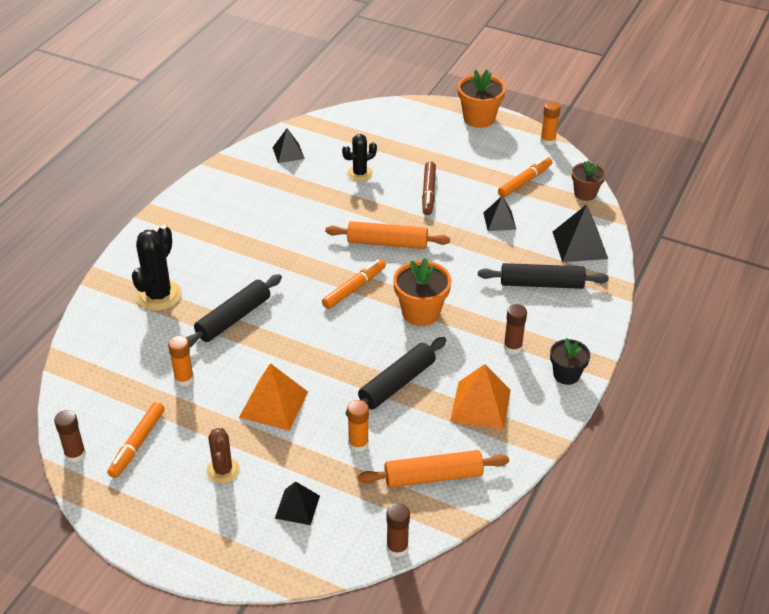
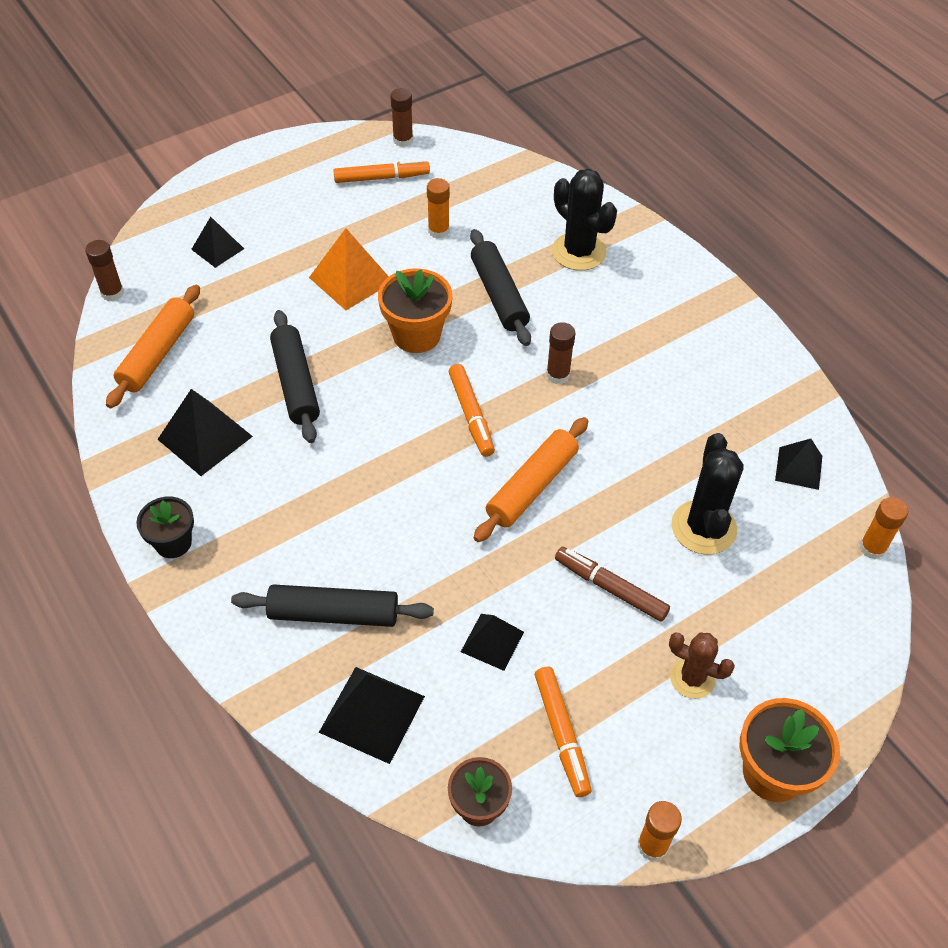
camera: 120 degrees right, 10 degrees up
(137, 444) = (381, 178): orange marker -> orange marker turned 120 degrees clockwise
(223, 470) = (302, 218): brown cactus -> brown cactus (692, 678)
(358, 444) = (247, 318): orange glue stick -> orange glue stick (872, 548)
(359, 173) = (703, 527): black cactus -> black cactus, size x1.57
(421, 312) = (383, 457): orange flower pot -> orange flower pot (416, 335)
(480, 405) = (205, 438): orange pyramid -> black pyramid
(512, 347) = (258, 516): brown glue stick -> brown glue stick (558, 375)
(541, 284) = (334, 613): black rolling pin -> black rolling pin turned 60 degrees clockwise

